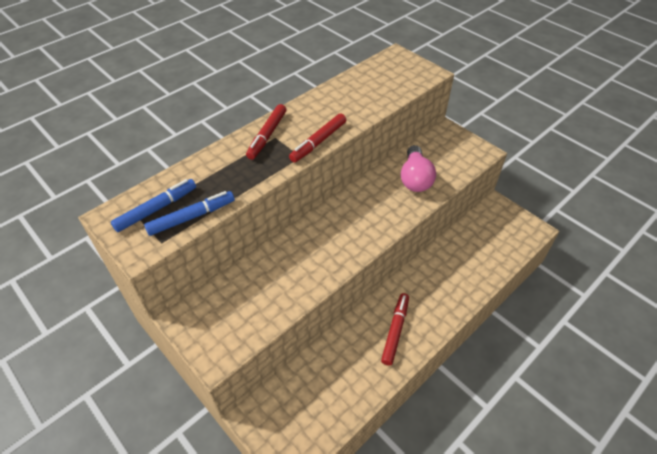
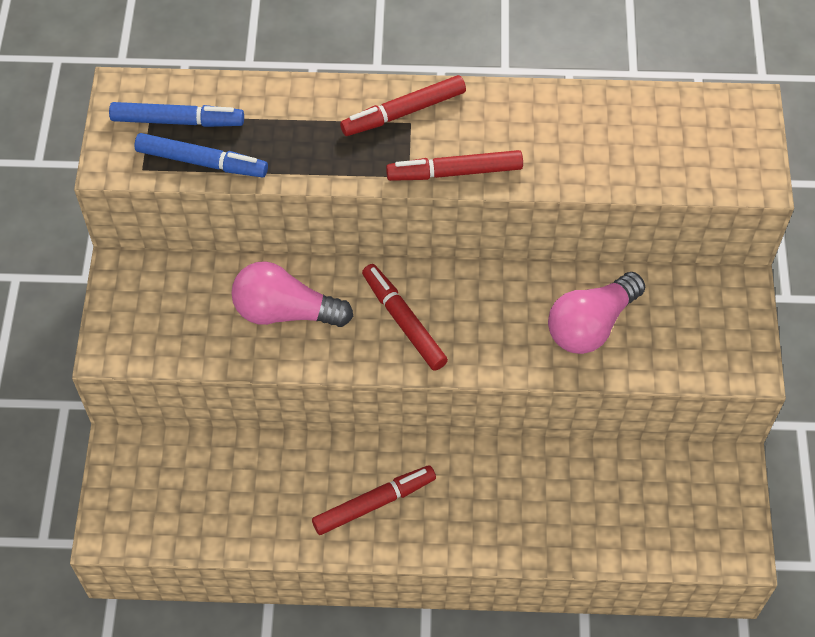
camera: 45 degrees right, 10 degrees up
(286, 270) = (285, 311): none -> pink light bulb
(343, 233) = (403, 321): none -> red marker

